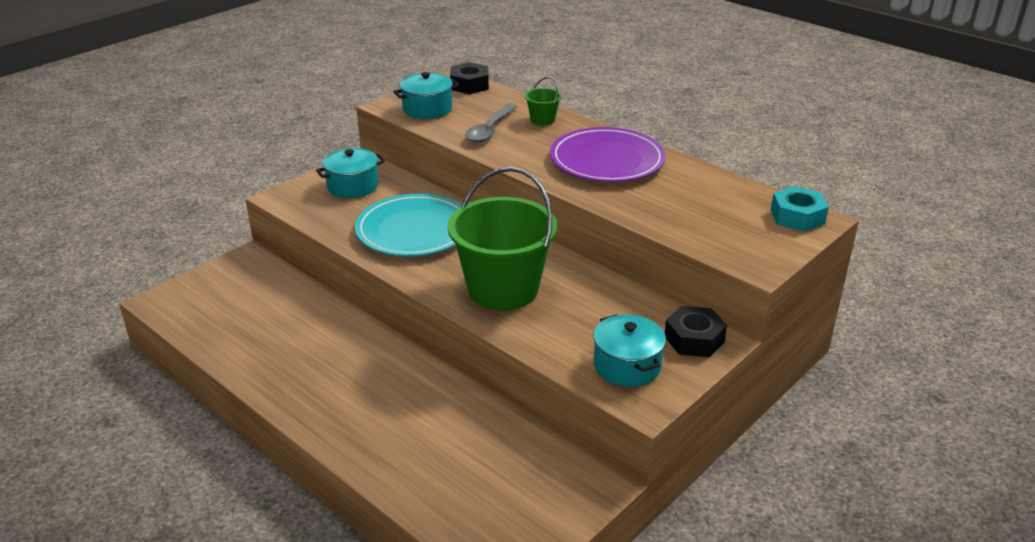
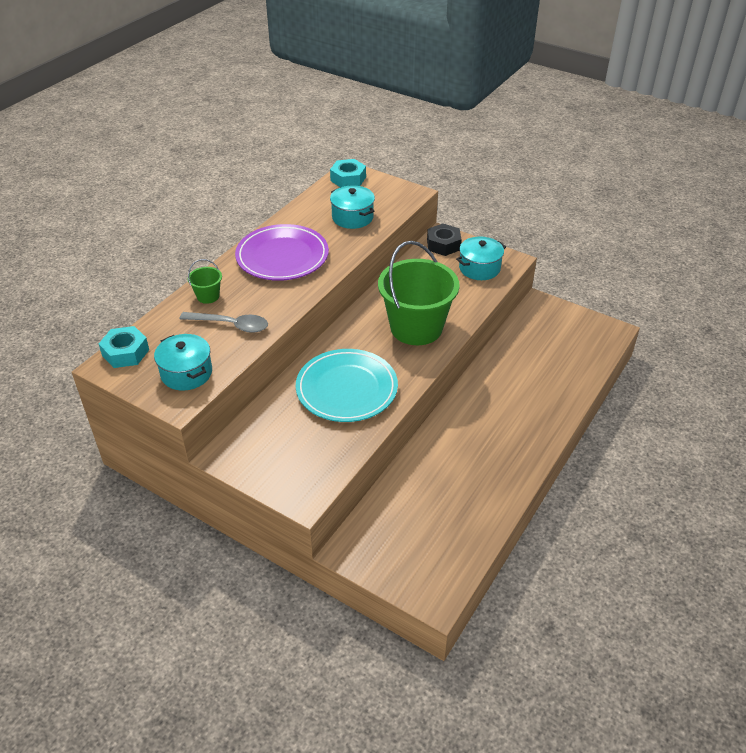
camera: 100 degrees left, 10 degrees up
(352, 186) = (273, 448): turquoise pot -> turquoise pot (352, 217)
(469, 85) = (125, 352): black nut -> turquoise nut

